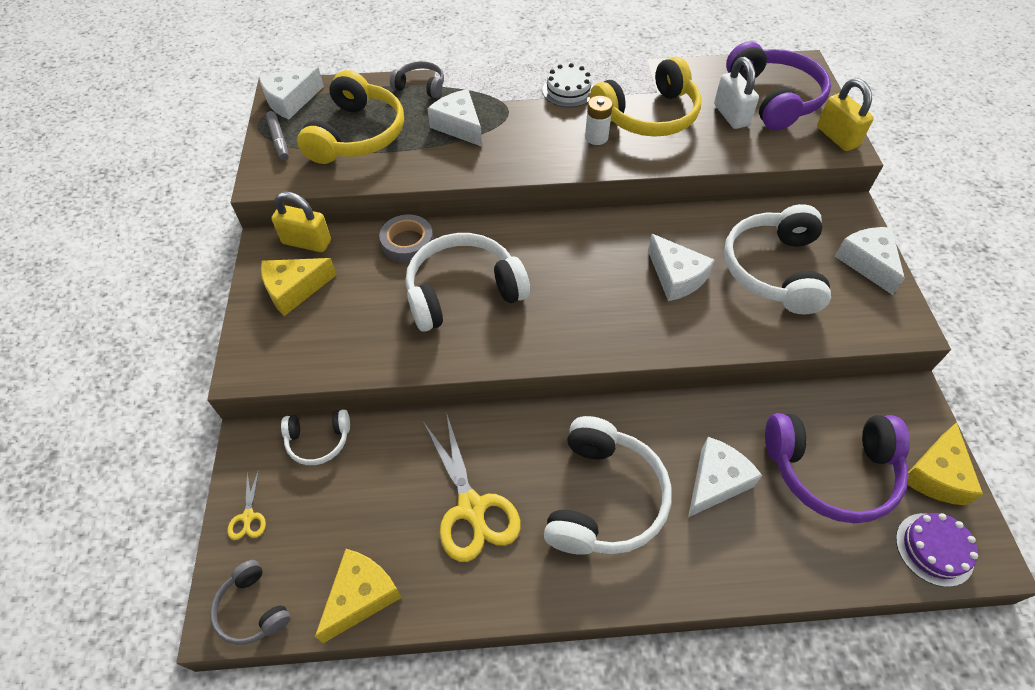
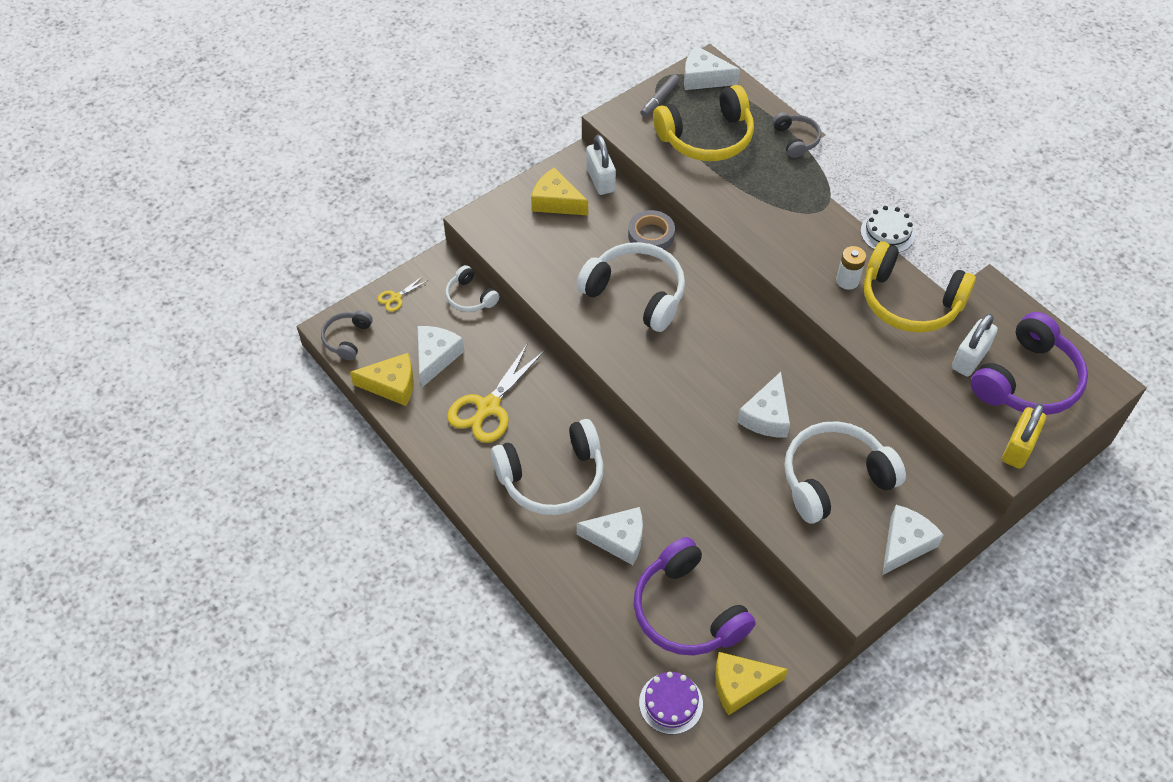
camera: 55 degrees right, 0 degrees up
(307, 242) = (600, 180): yellow padlock -> white padlock
(459, 126) = (775, 189): white cheese -> white cheese (436, 357)

